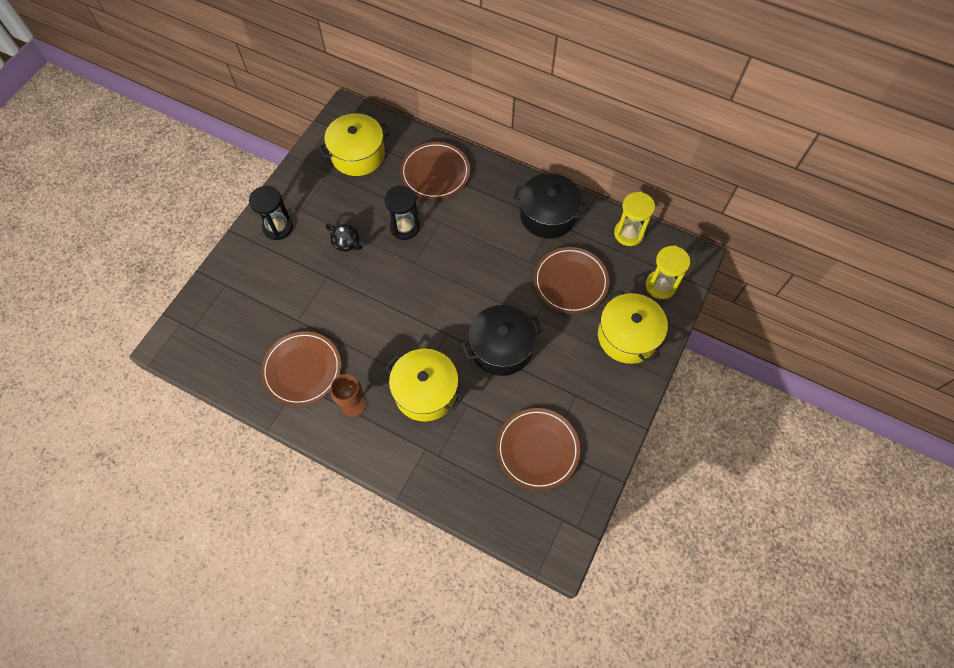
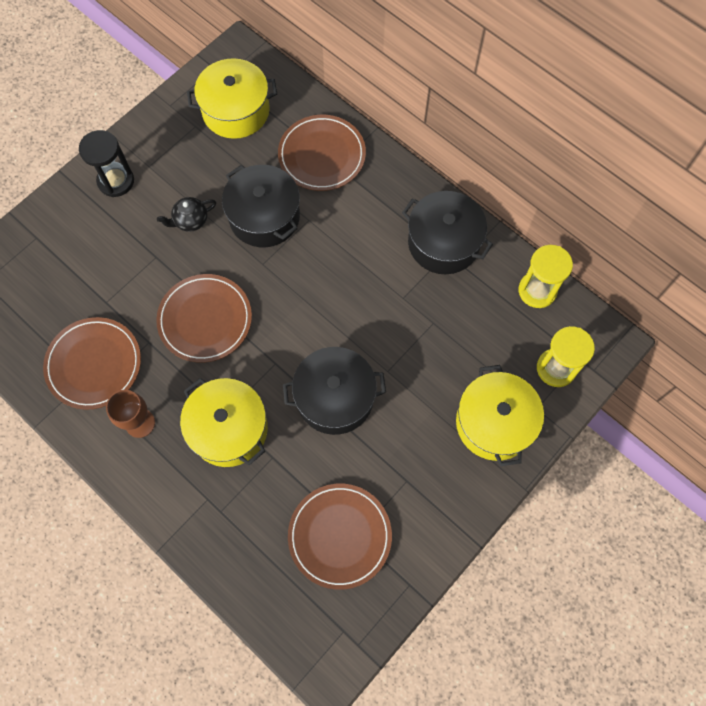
camera: 15 degrees right, 5 degrees up
(347, 243) = (190, 220): black teapot -> black teapot turned 105 degrees clockwise
(404, 227) = (264, 216): black hourglass -> black pot
(570, 282) = (445, 335): brown plate -> brown plate (205, 320)

